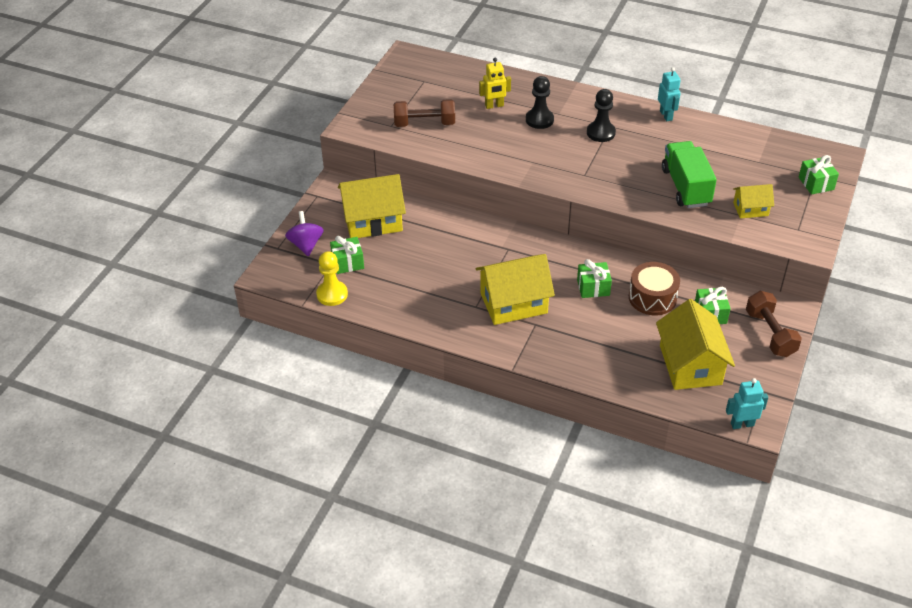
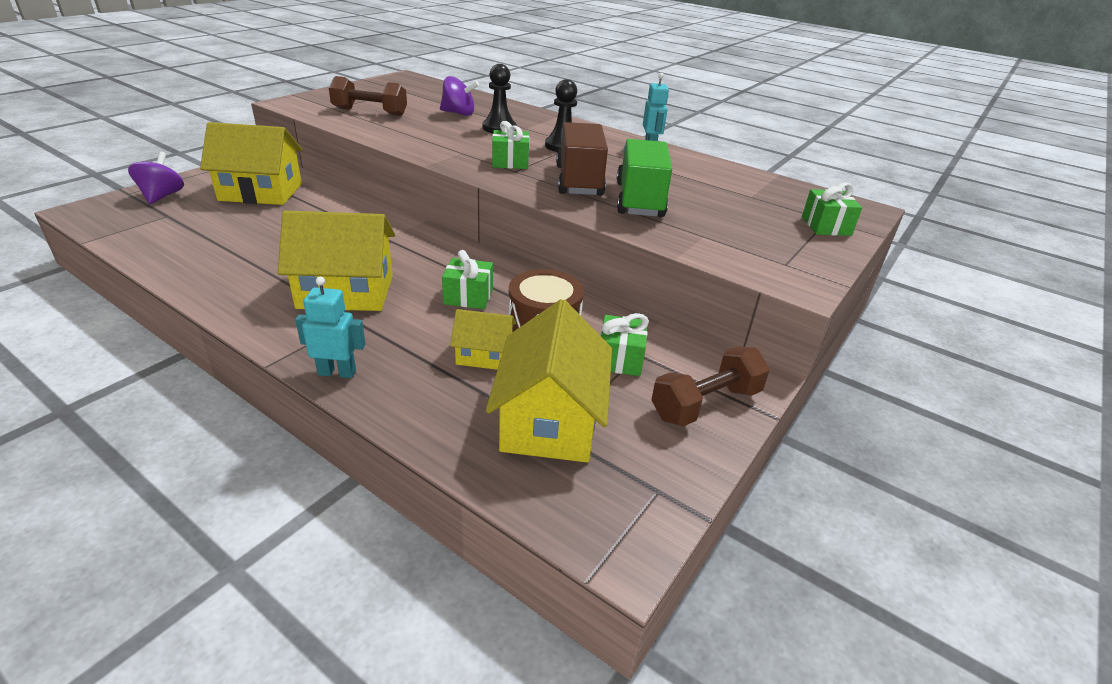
camera: 10 degrees right, 10 degrees down
(332, 294) = (130, 240): yellow pawn -> none
(348, 263) = (187, 218): green gift -> green gift (510, 162)
(494, 106) = (459, 113): yellow robot -> purple spinning top
(635, 175) = (579, 181): none -> brown truck
(742, 424) = (592, 542): turquoise robot -> turquoise robot (337, 372)
(750, 209) = (720, 233): yellow house -> yellow house (484, 355)
(770, 333) = (706, 404): brown dumbbell -> brown dumbbell turned 60 degrees clockwise

